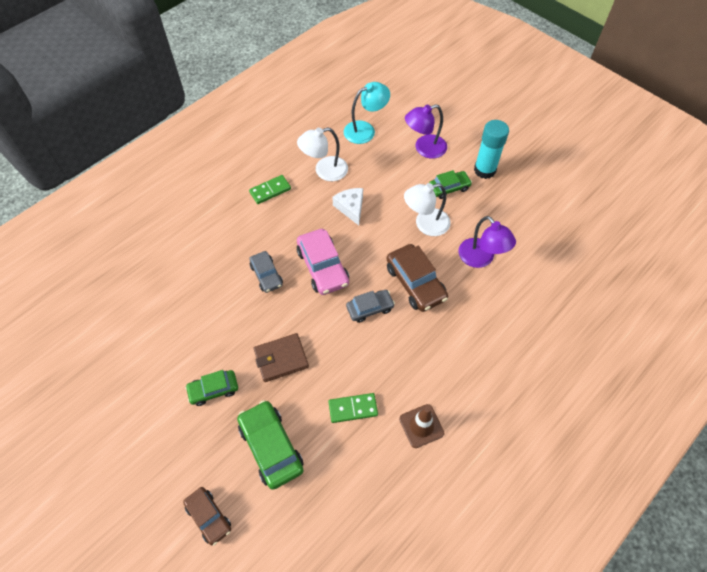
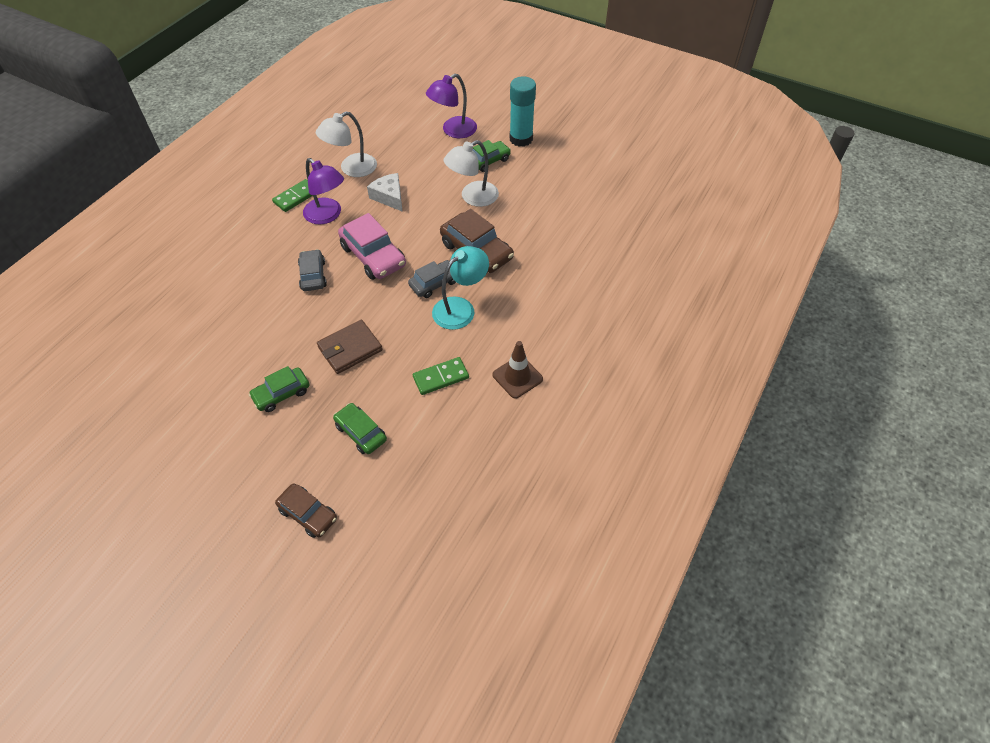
camera: 15 degrees left, 5 degrees down
(266, 275) = (313, 275): grey car -> grey car turned 150 degrees counterclockwise
(271, 447) = (361, 432): green car -> green car, size x0.62
(365, 130) = (386, 124): turquoise lamp -> turquoise lamp (460, 308)
(481, 259) = (538, 217): purple lamp -> purple lamp (327, 215)

